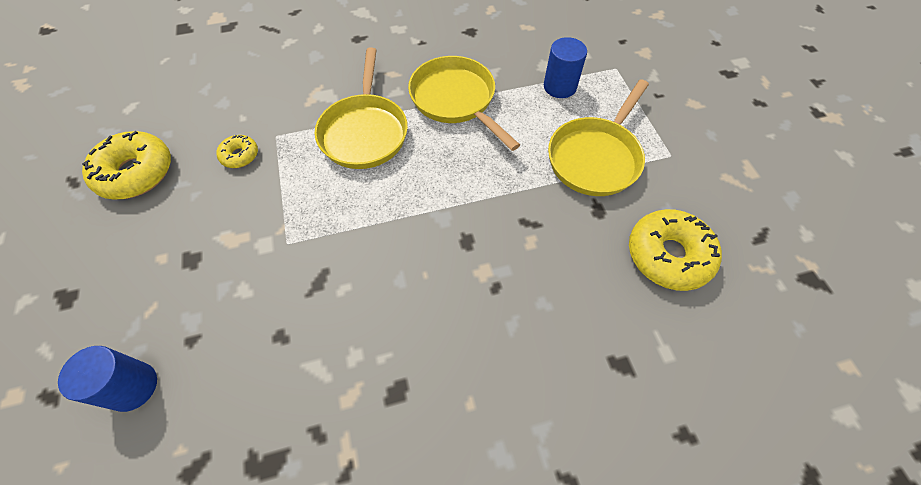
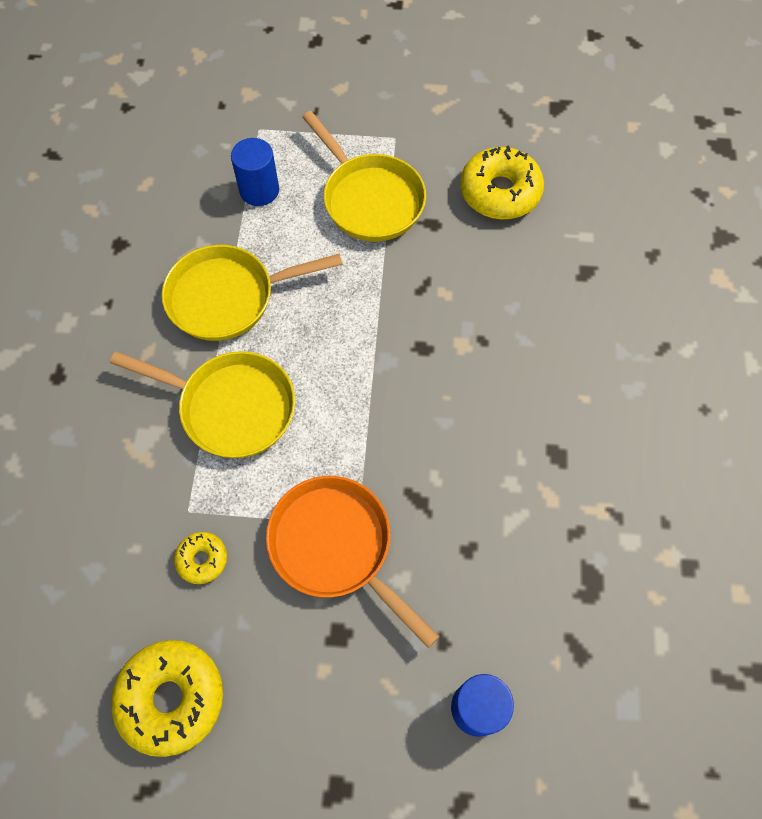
camera: 70 degrees left, 5 degrees up
(264, 234) = (336, 547): none -> orange pan

